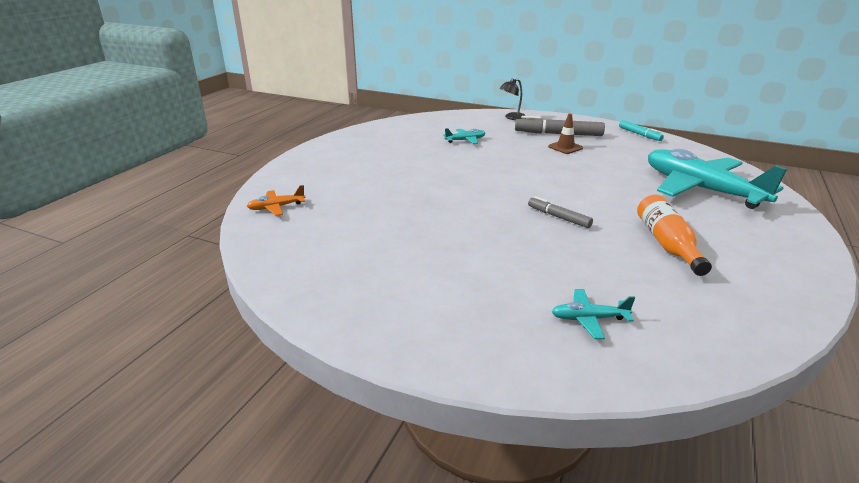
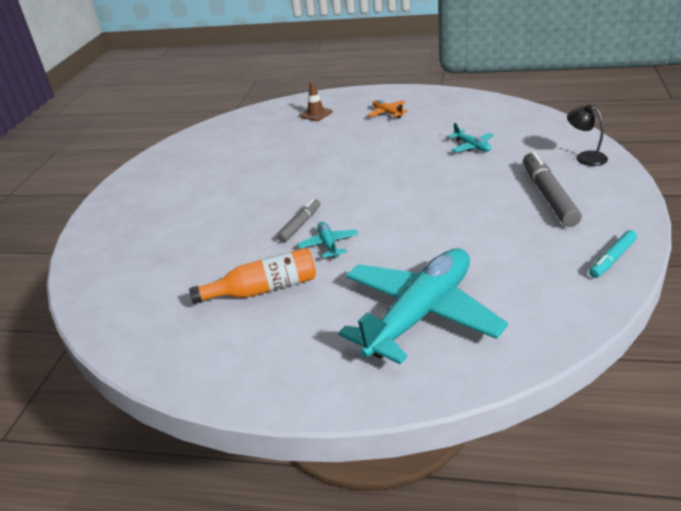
camera: 80 degrees right, 5 degrees up
(276, 207) = (273, 113): orange plane -> orange plane (387, 113)
(565, 147) = (500, 206): brown traffic cone -> brown traffic cone (316, 114)
(589, 319) = (139, 255): turquoise plane -> turquoise plane (328, 245)

